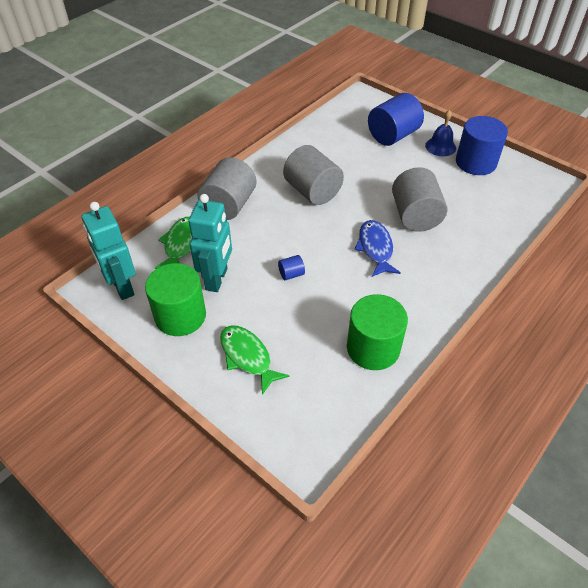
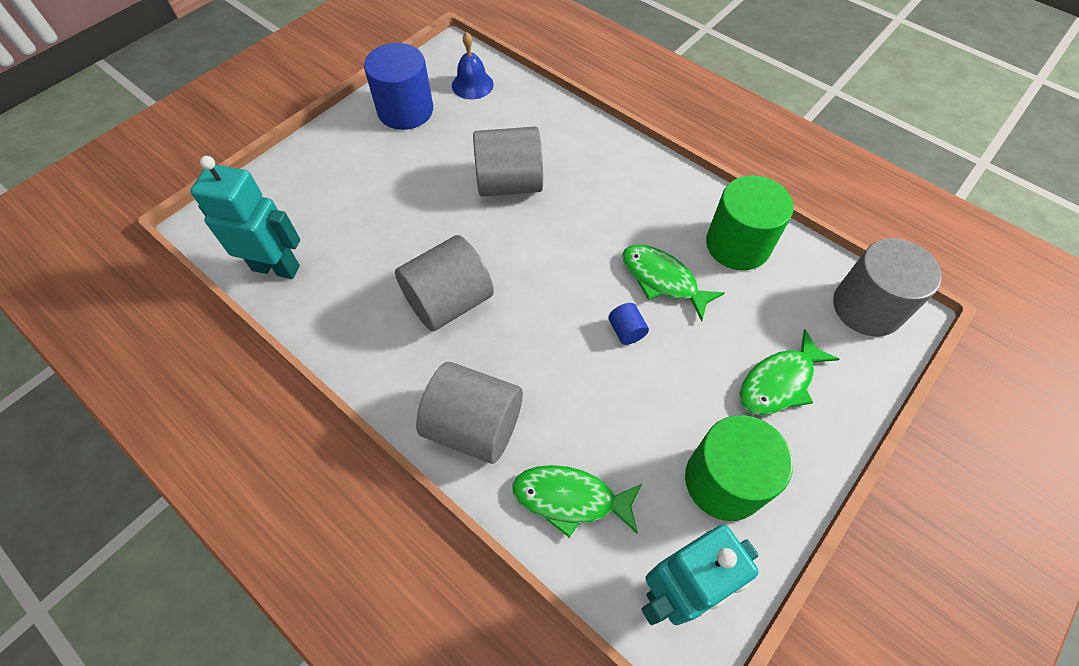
camera: 90 degrees left, 10 degrees up
(217, 279) = (645, 432): turquoise robot -> turquoise robot (276, 267)
(314, 432) = (867, 307): none -> grey cylinder
(334, 297) = (662, 280): none -> green fish
(375, 248) = (571, 231): blue fish -> none
(393, 135) = (326, 192): blue cylinder -> none
(440, 146) = (364, 141): blue bell -> blue bell (472, 85)

